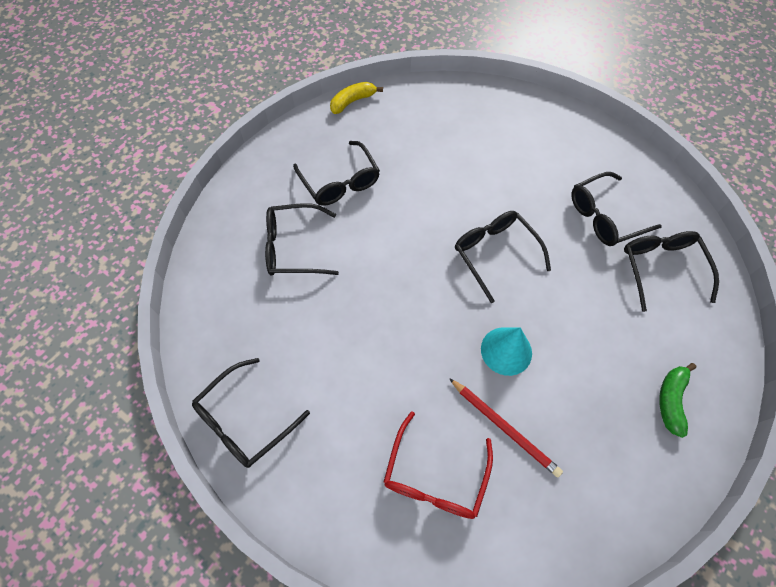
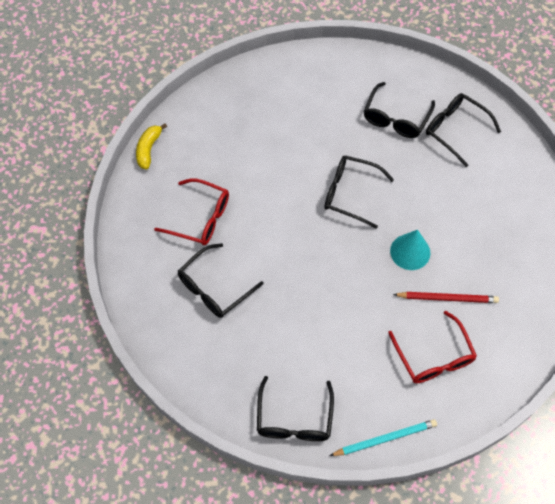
camera: 40 degrees left, 0 degrees up
(307, 518) = (385, 438): none -> turquoise pencil
(340, 182) = (200, 218): black glasses -> red glasses
(671, 400) = (521, 210): green banana -> none

